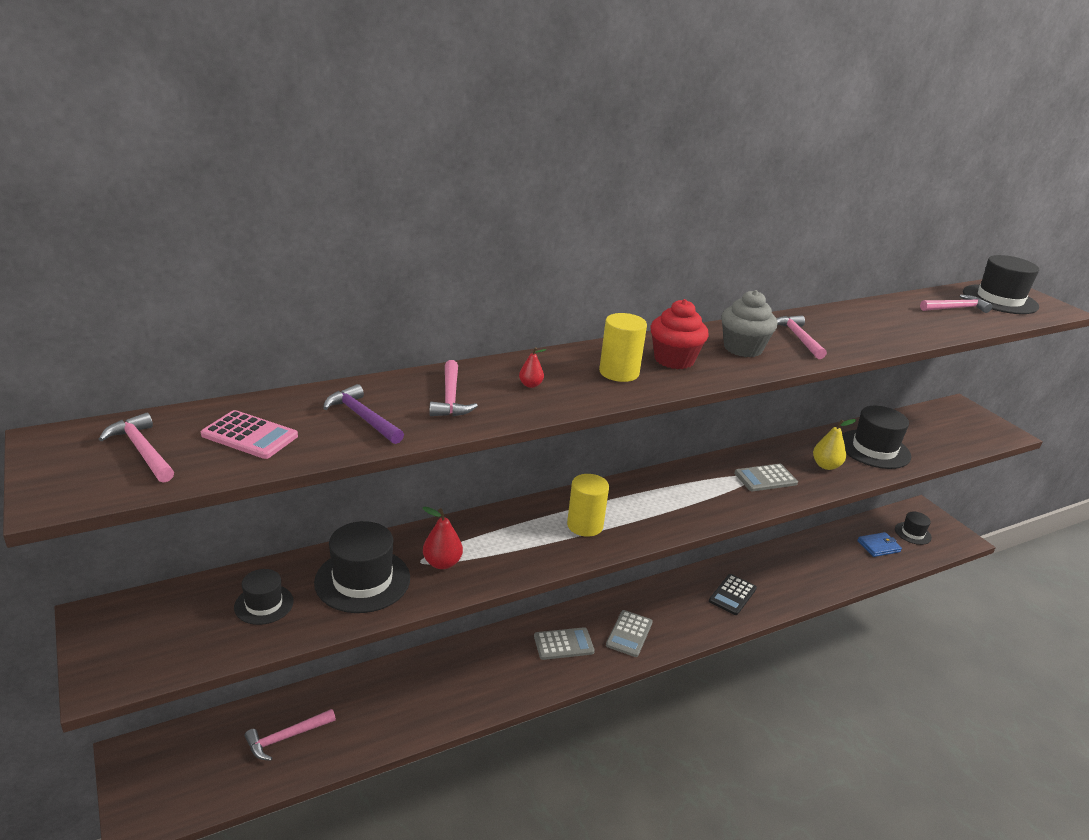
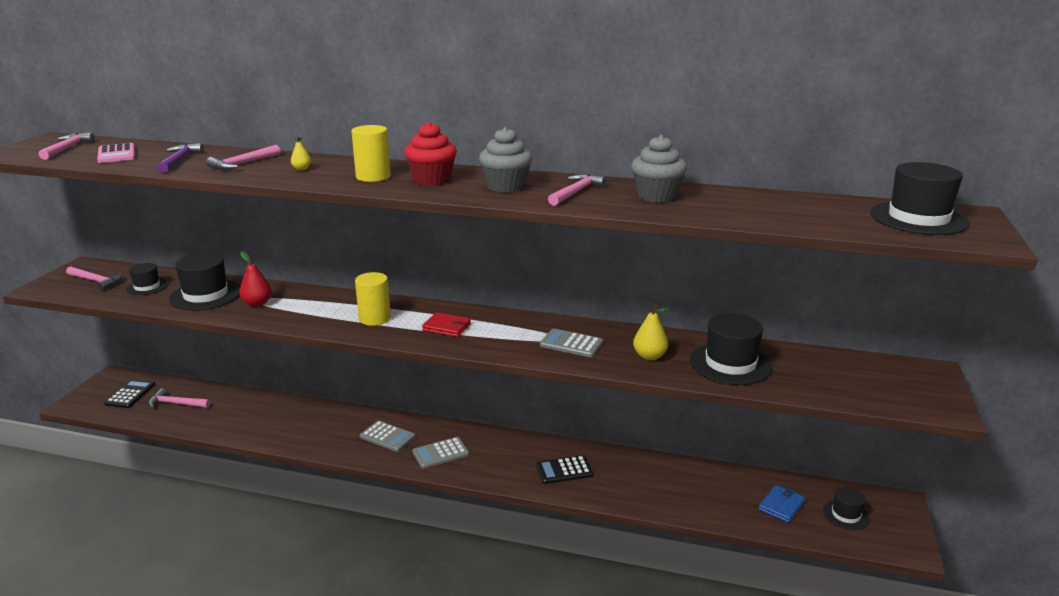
camera: 45 degrees right, 5 degrees down
(202, 762) = (130, 394): none -> black calculator
(530, 385) = (301, 169): red pear -> yellow pear
(657, 506) = (446, 327): none -> red wallet
(850, 325) = (656, 196): none -> grey cupcake
(878, 546) = (781, 506): blue wallet -> blue wallet turned 75 degrees counterclockwise
(956, 308) = (828, 212): pink hammer -> pink hammer (96, 281)

